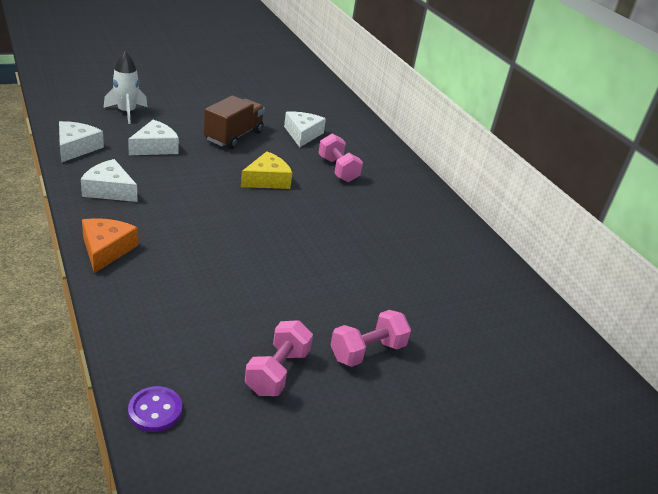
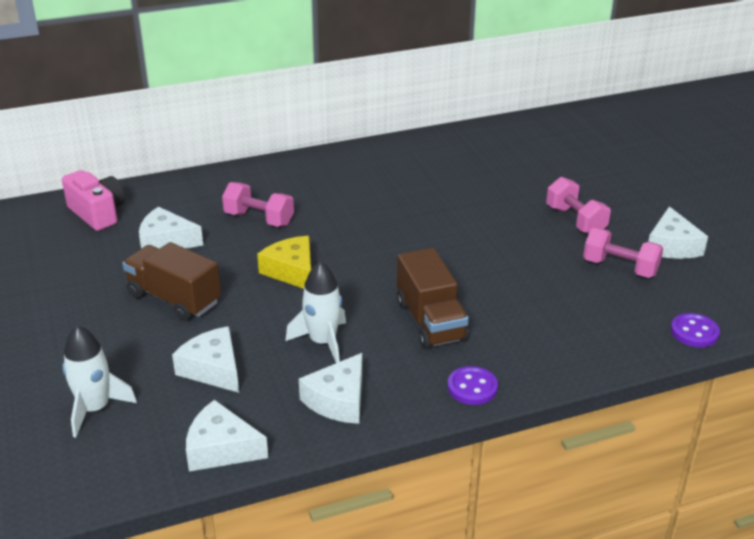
camera: 80 degrees left, 0 degrees up
(106, 250) = (472, 387): orange cheese -> purple button
(177, 188) = (323, 342): none -> white rocket
(196, 238) = (430, 321): none -> brown truck
(325, 428) = (672, 246): none -> white cheese
(334, 112) = (98, 213): none -> pink camera
(337, 169) = (259, 219): pink dumbbell -> pink dumbbell turned 45 degrees clockwise

